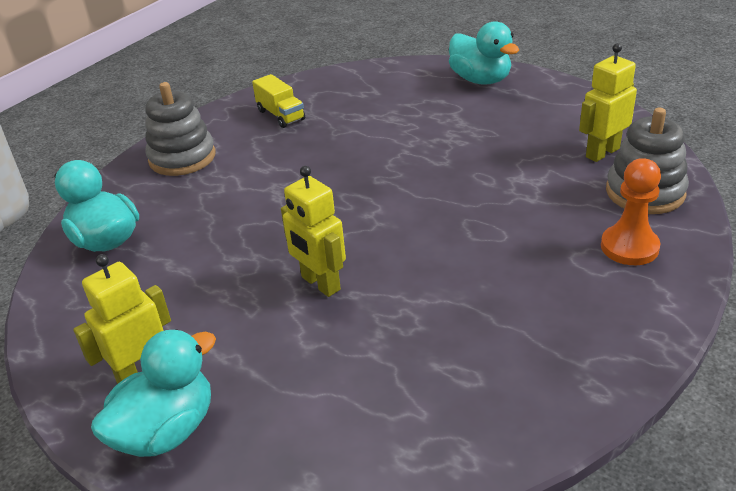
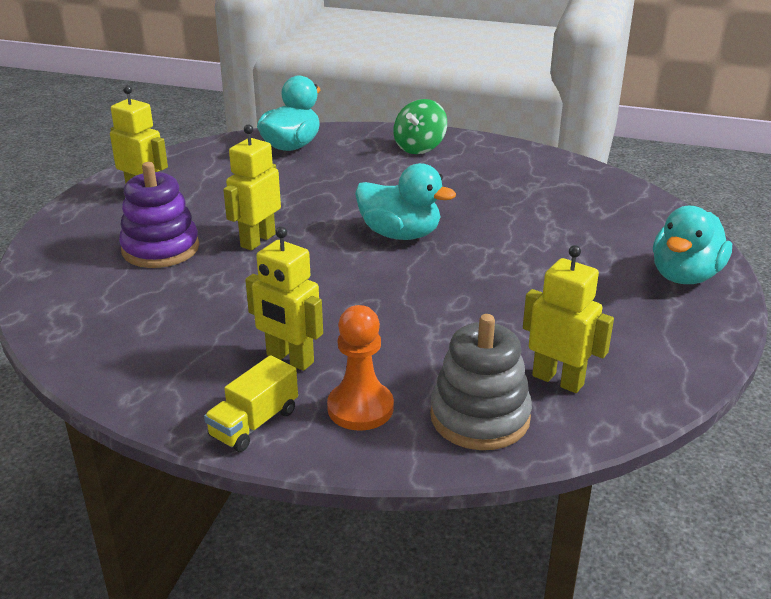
camera: 70 degrees right, 5 degrees down
(166, 431) = (91, 214): turquoise duck -> turquoise duck (400, 234)
(182, 158) = (419, 147): grey stacking toy -> green spinning top
(281, 115) = (519, 174): yellow truck -> yellow truck (254, 423)
(300, 362) = (160, 249): none -> purple stacking toy
(551, 279) = (289, 359): none -> yellow robot

